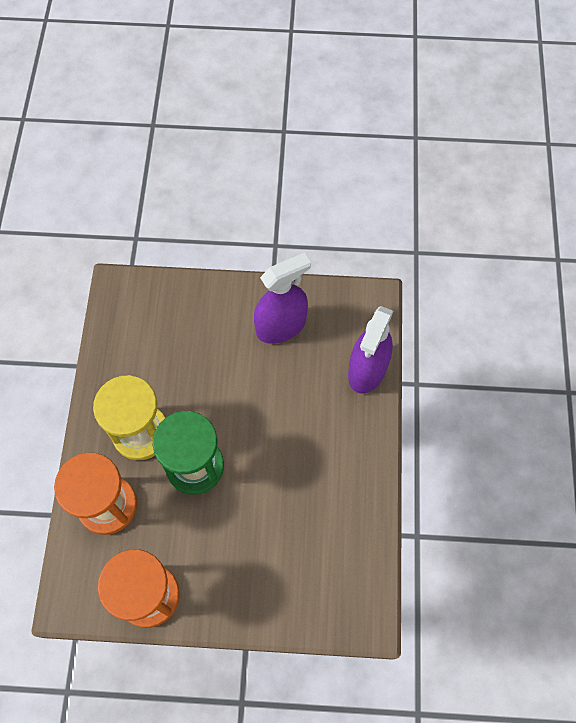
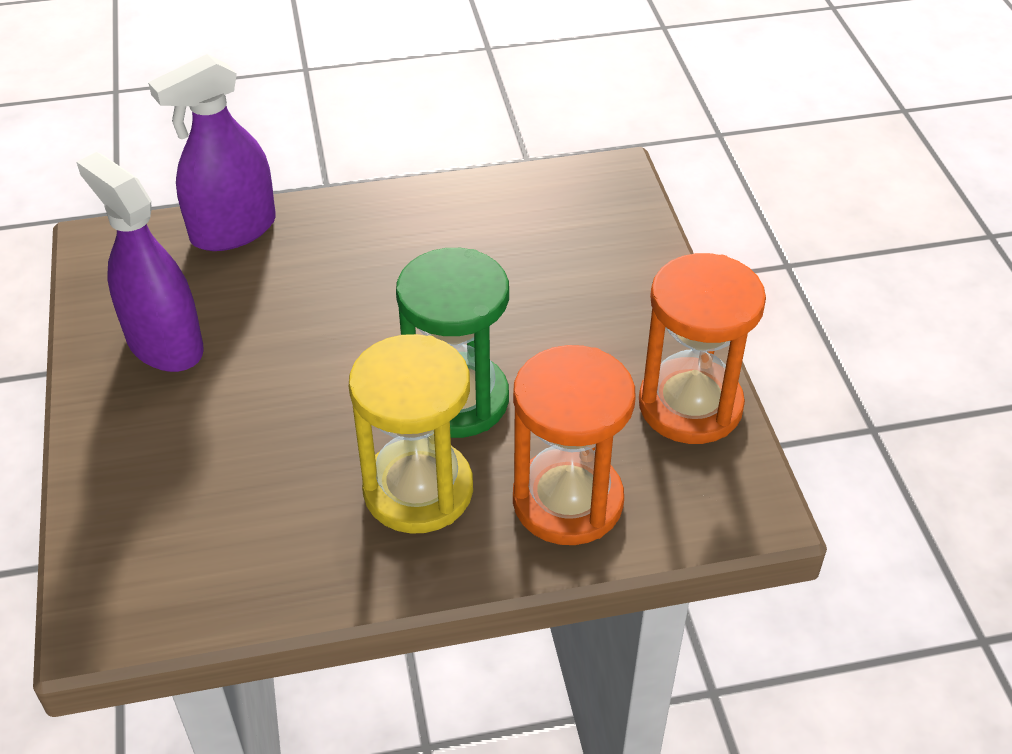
camera: 105 degrees left, 20 degrees down
(367, 370) = (233, 230): purple spray bottle -> purple spray bottle turned 135 degrees clockwise

